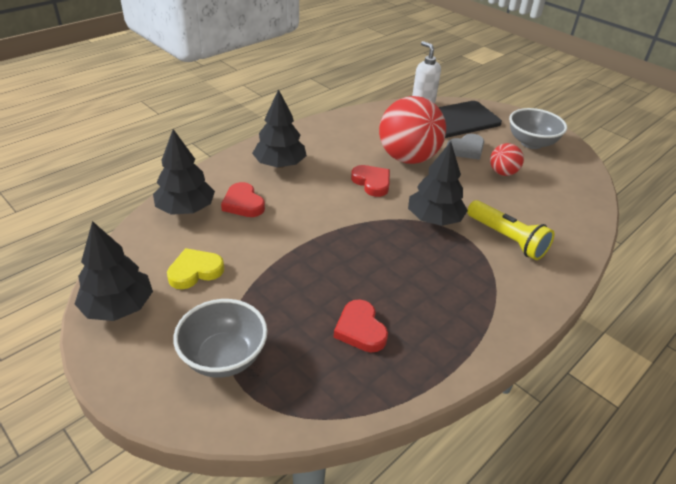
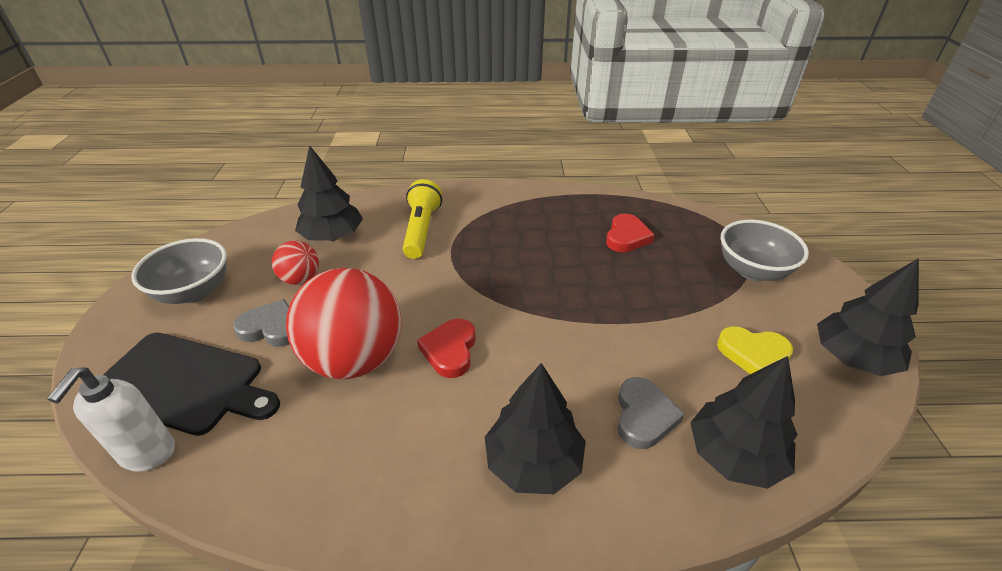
camera: 135 degrees left, 0 degrees up
(243, 203) = (643, 416): red heart -> grey heart
(434, 219) = (451, 275): black tree -> black tree (332, 236)

